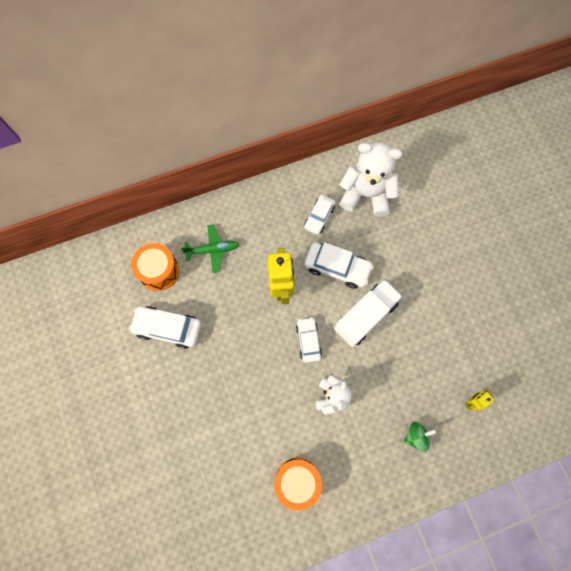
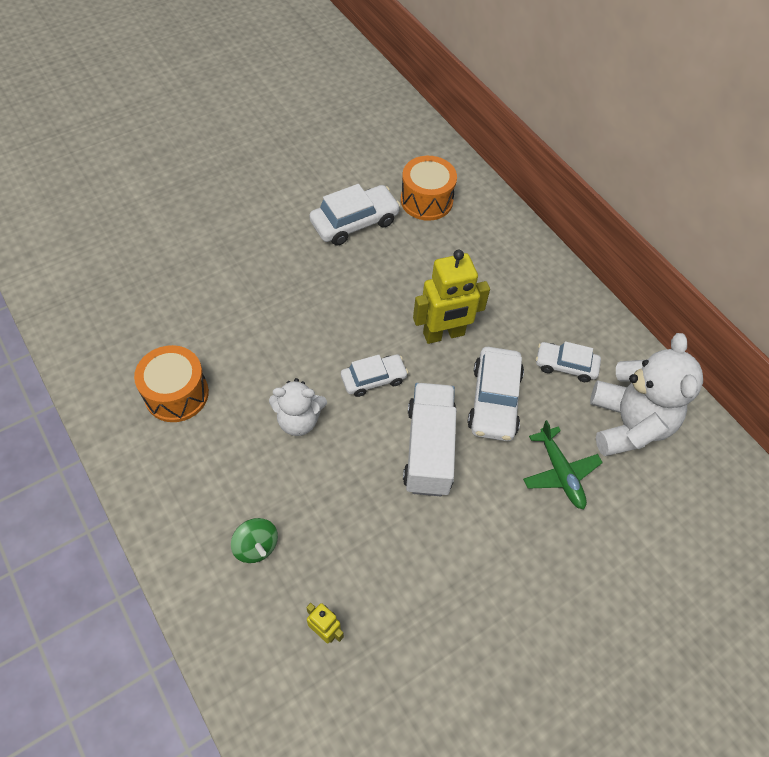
camera: 75 degrees right, 15 degrees down
(168, 328) = (354, 222): white car -> white car turned 60 degrees clockwise
(212, 250) = (472, 249): green plane -> green plane (560, 472)
(365, 316) = (428, 449): white truck -> white truck turned 120 degrees counterclockwise

